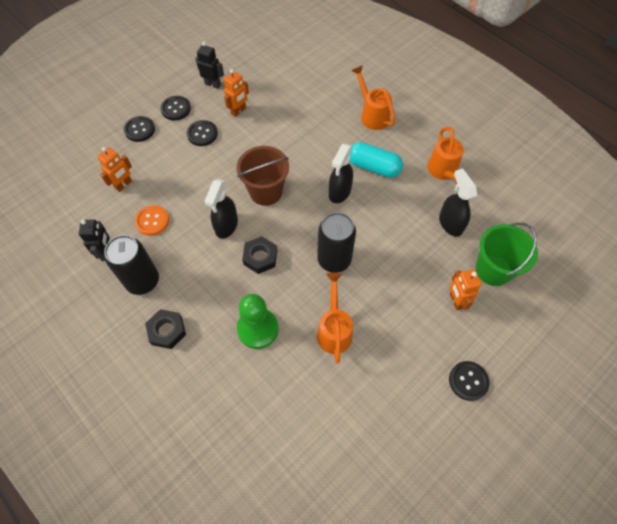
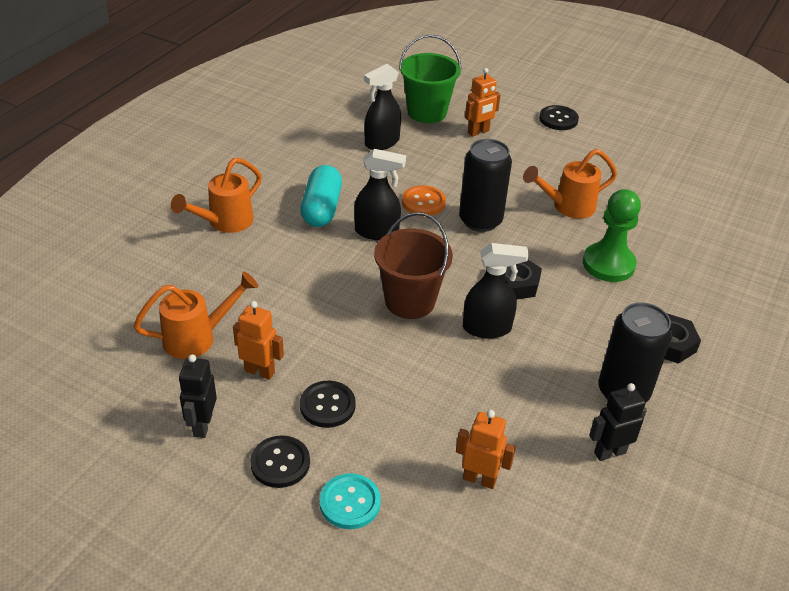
camera: 110 degrees left, 20 degrees down
(139, 130) = (350, 502): black button -> turquoise button
(152, 221) = (525, 415): orange button -> orange button (423, 202)
(443, 172) = (307, 153): orange watering can -> orange watering can (198, 338)

